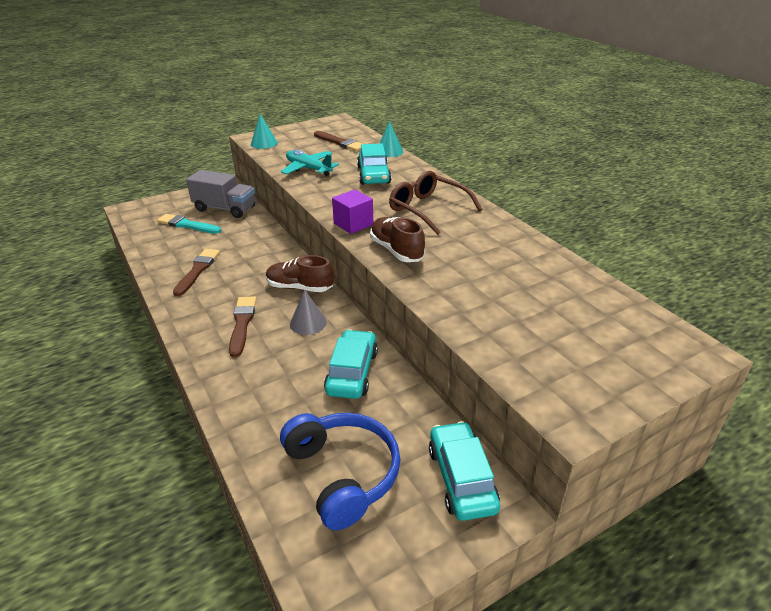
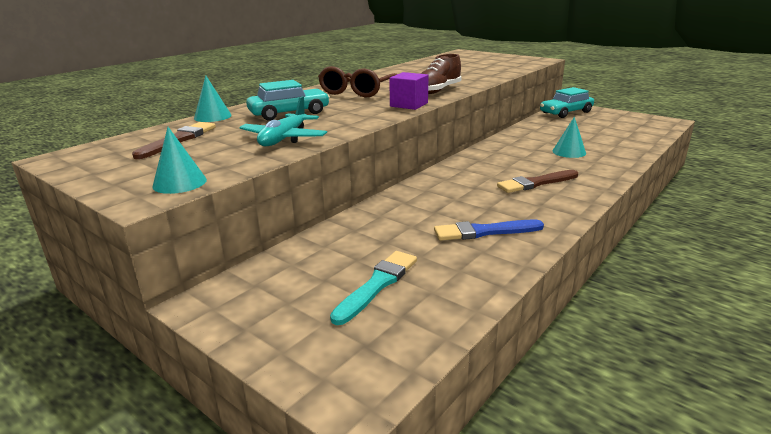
camera: 110 degrees left, 10 degrees down
(187, 225) = (377, 285): turquoise brush -> turquoise brush turned 150 degrees counterclockwise
(197, 271) = (485, 232): brown brush -> blue brush
(225, 209) = (302, 270): grey truck -> none
(293, 384) = (569, 152): none -> turquoise cone
(300, 287) = (455, 175): brown shoe -> none
(308, 323) = (500, 161): grey cone -> none
(343, 474) = (606, 130): blue headphones -> none
(352, 372) = (531, 140): turquoise car -> none

